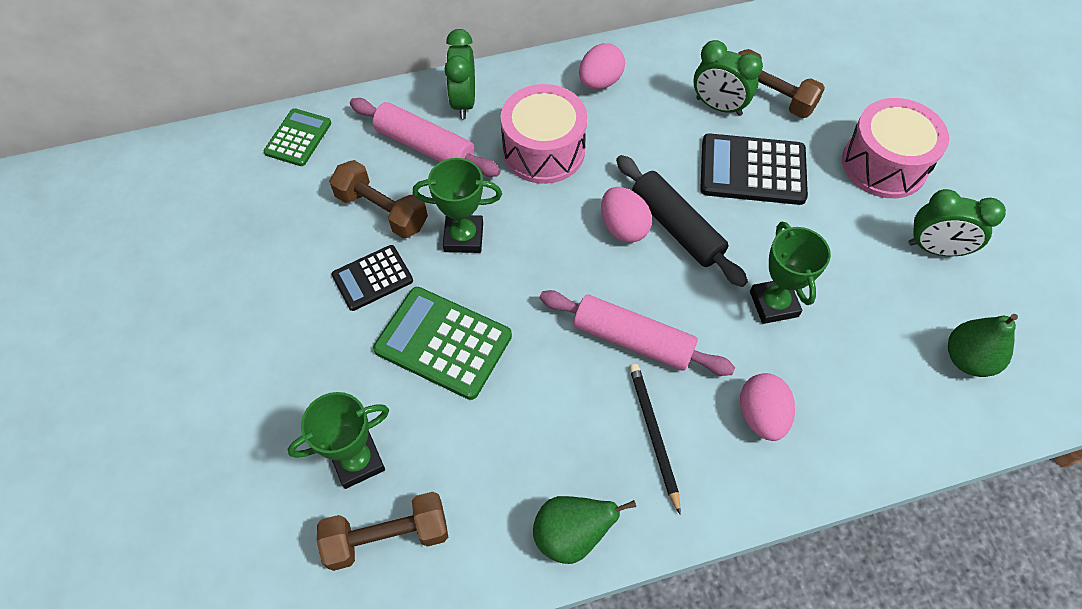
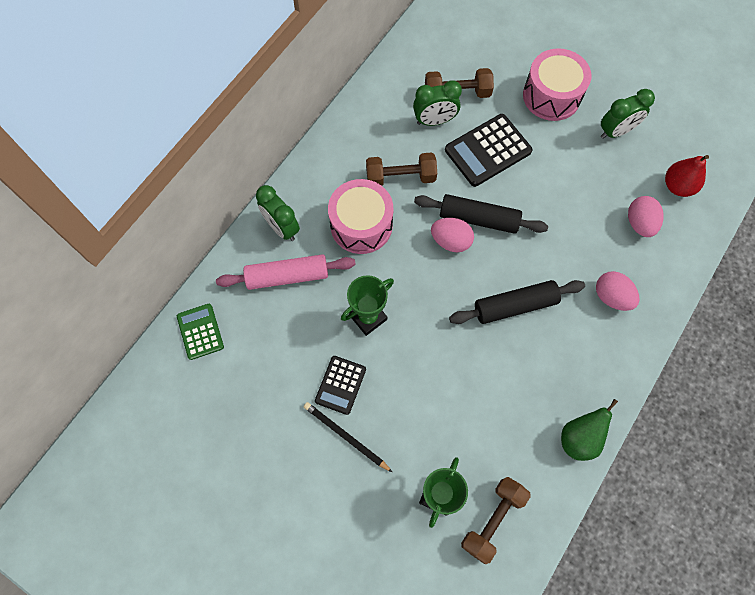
camera: 40 degrees left, 10 degrees up
(382, 211) = (303, 338): brown dumbbell -> brown dumbbell (400, 177)
(443, 343) = (418, 390): green calculator -> none
(600, 82) = (352, 153): pink egg -> pink egg (639, 223)
(633, 340) = (515, 306): pink rolling pin -> black rolling pin
(653, 434) = (570, 350): black pencil -> black pencil (346, 436)
(773, 304) = (566, 227): green trophy -> none
(967, 359) = (677, 186): green pear -> red pear

